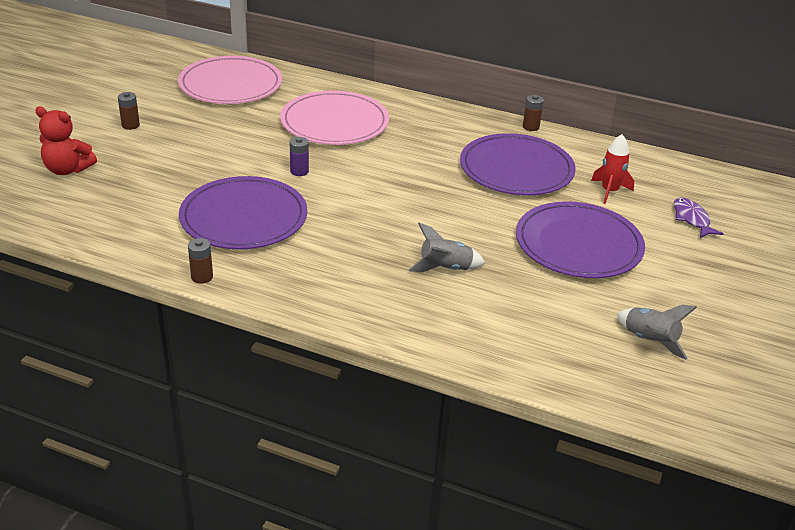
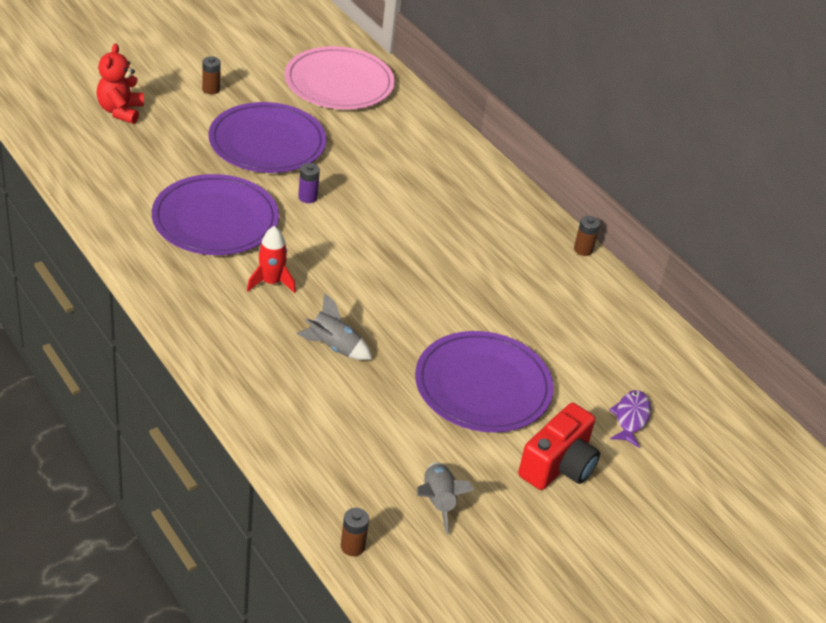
camera: 30 degrees right, 5 degrees up
(67, 169) = (120, 111): red teddy bear -> red teddy bear turned 45 degrees clockwise
(202, 277) = (129, 257): brown battery -> brown battery (352, 546)
(334, 122) = (393, 162): pink plate -> none
(516, 169) = (513, 286): purple plate -> purple plate (267, 142)
(609, 191) = (581, 351): red rocket -> red rocket (271, 282)
(690, 273) = (558, 466): none -> red camera

